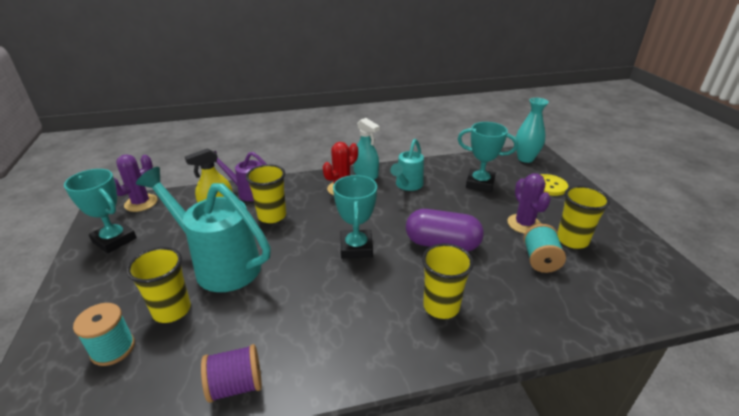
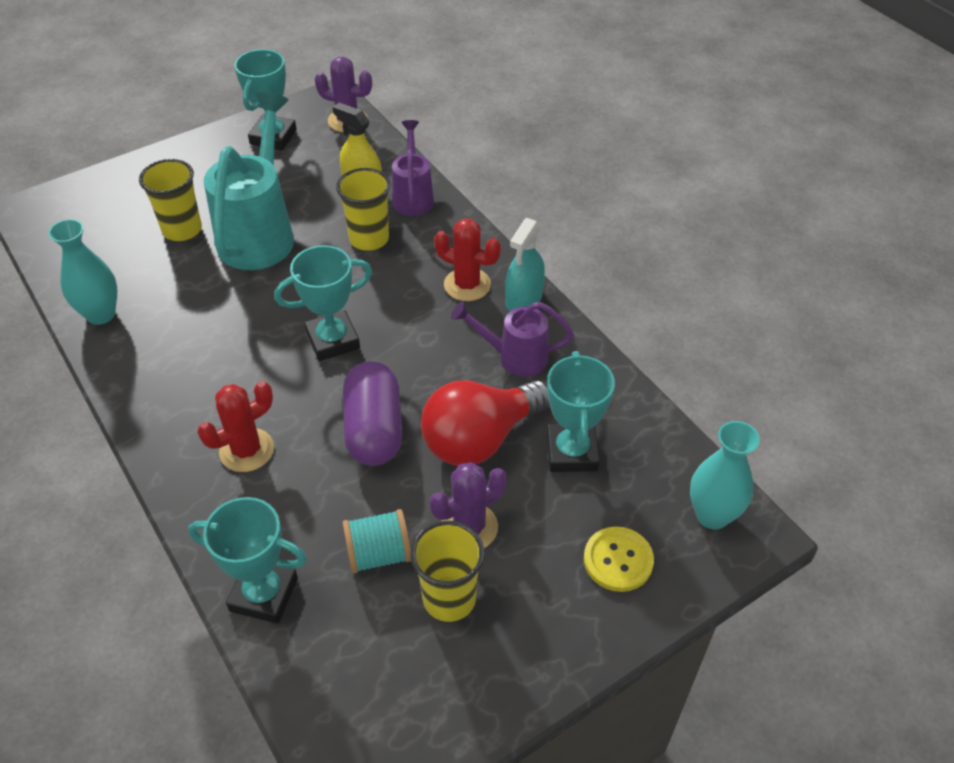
camera: 70 degrees right, 15 degrees up
(113, 349) = (126, 216): turquoise spool -> none
(236, 385) = (101, 314): purple spool -> turquoise vase
(407, 186) = (514, 357): turquoise watering can -> purple watering can
(441, 306) = (246, 450): yellow cup -> red cactus
(462, 208) = (480, 439): none -> red light bulb
(570, 317) = (264, 594): none -> turquoise trophy

